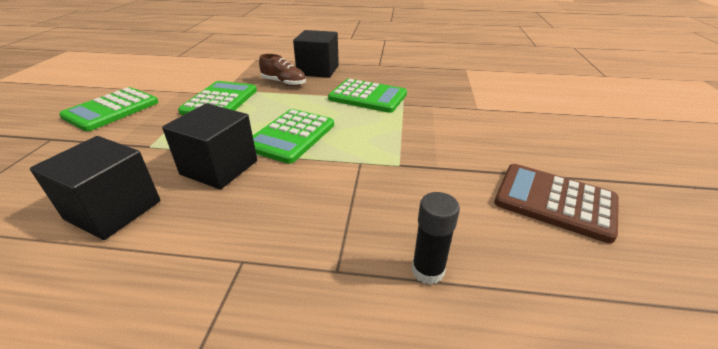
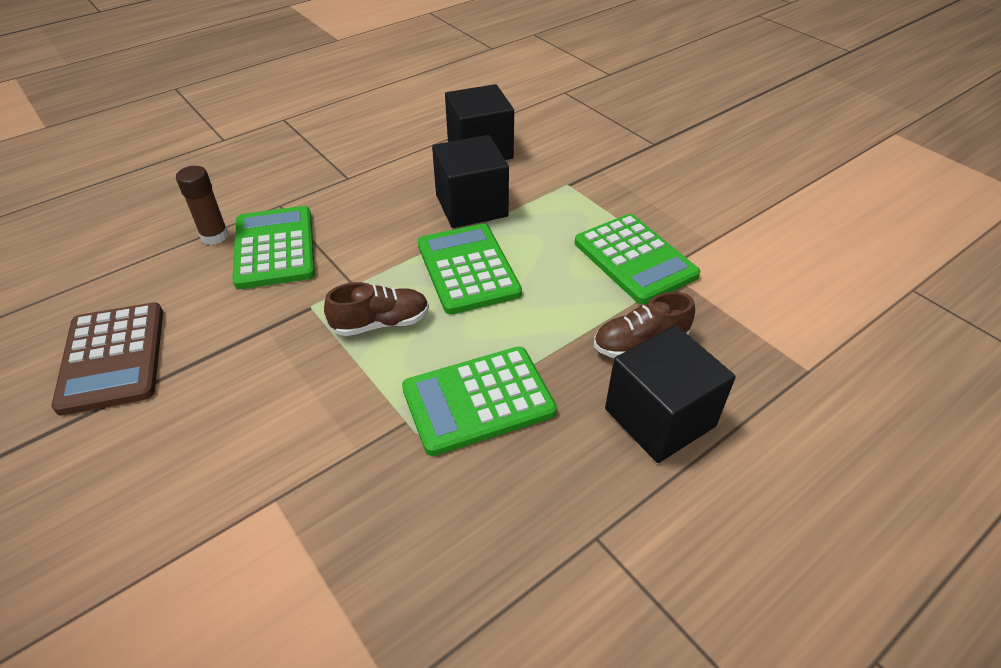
camera: 135 degrees right, 10 degrees up
(112, 110) = (696, 183): green calculator -> green calculator (274, 248)
(370, 137) = (381, 323): none -> brown shoe
(428, 271) = (215, 236): black glue stick -> brown glue stick
(554, 202) = (113, 358): brown calculator -> brown calculator turned 90 degrees clockwise

